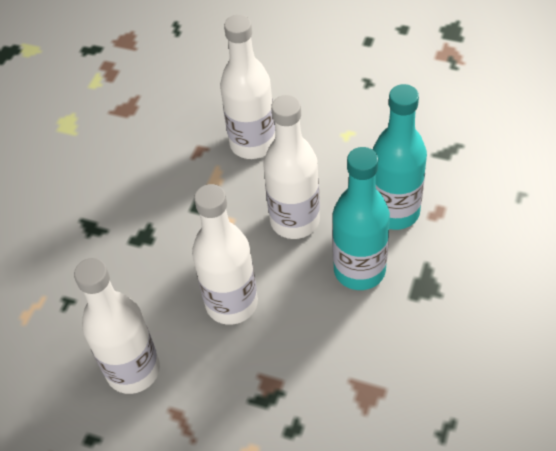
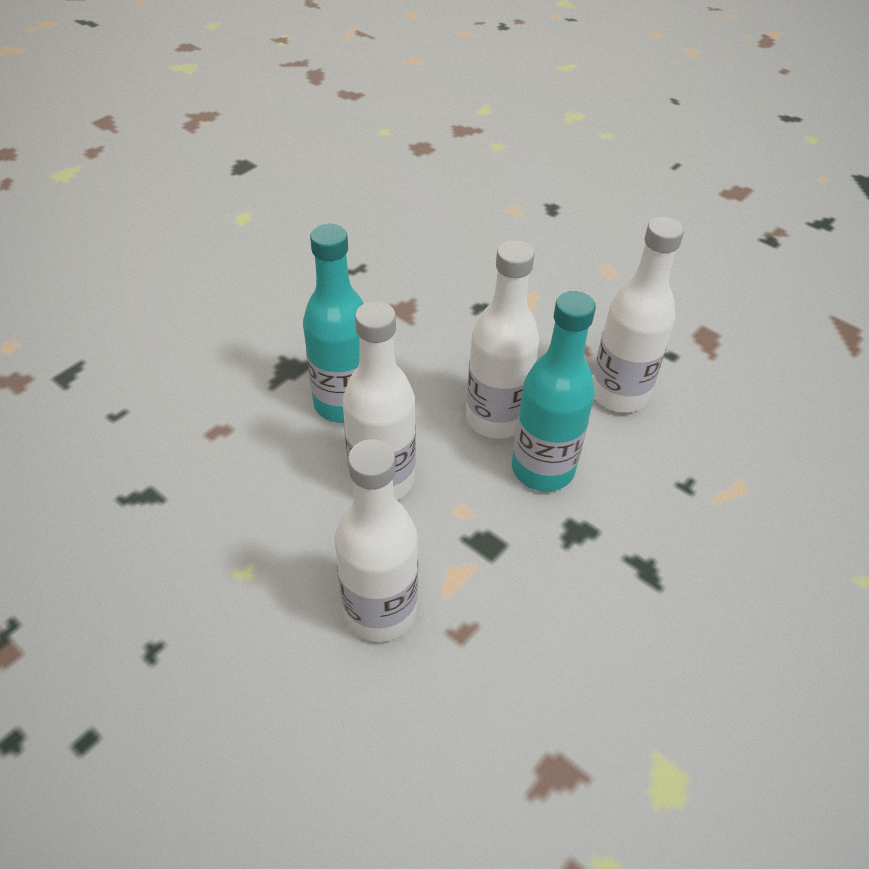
camera: 165 degrees left, 5 degrees down
(394, 212) = (263, 448): turquoise bottle -> turquoise bottle (542, 469)

